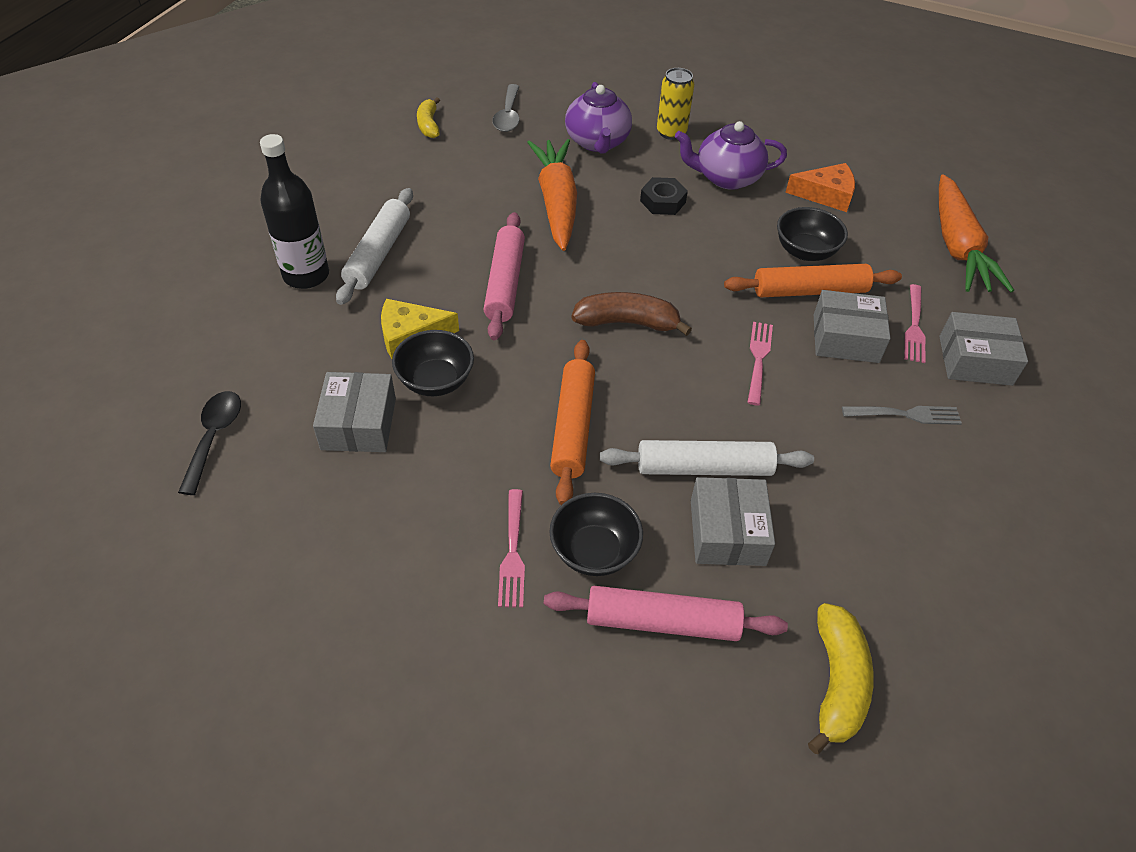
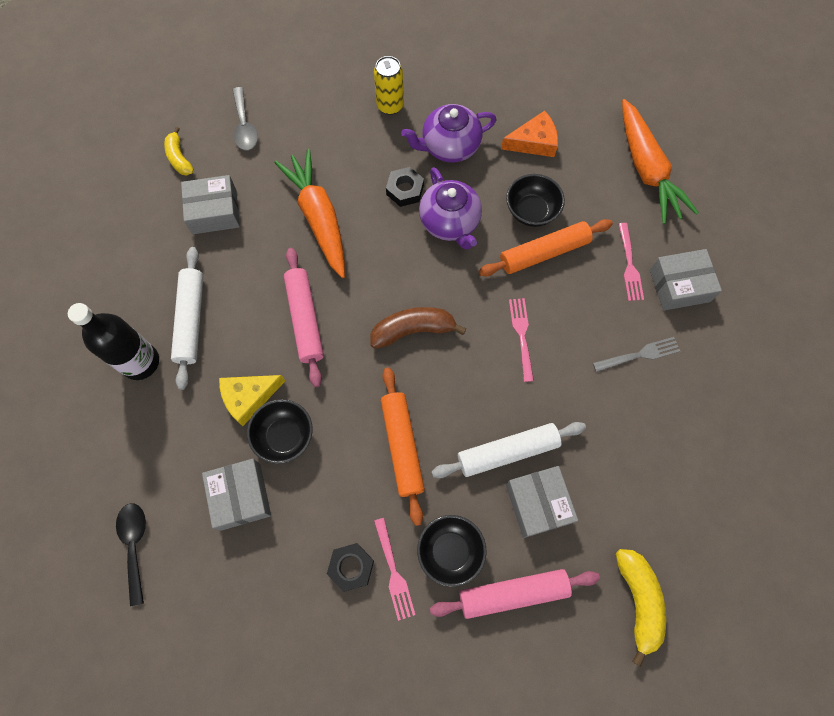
camera: 15 degrees left, 20 degrees up
(461, 532) = (351, 567): none -> black nut
(597, 142) = (331, 136): purple teapot -> purple teapot (450, 222)
(845, 338) = (581, 293): grey box -> grey box (214, 211)

